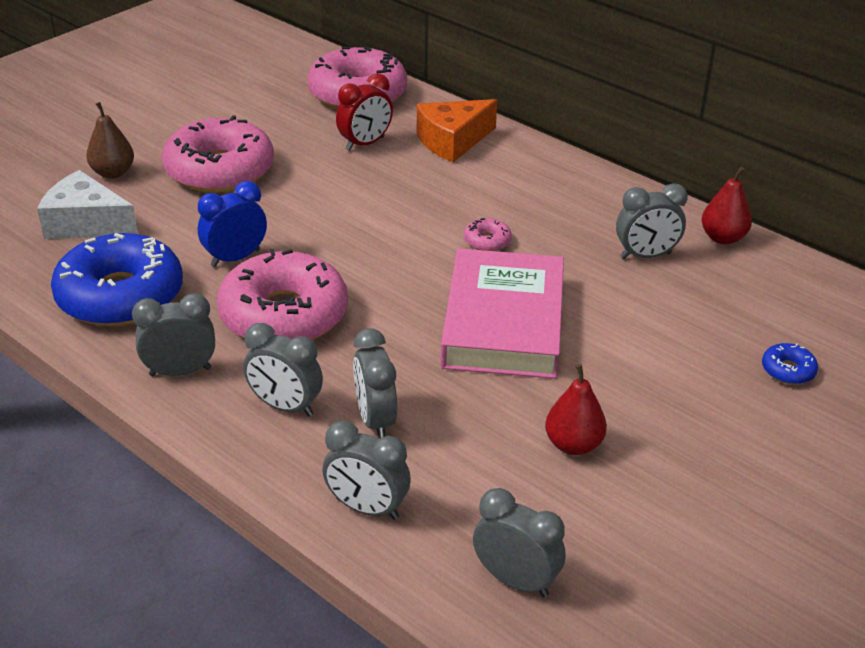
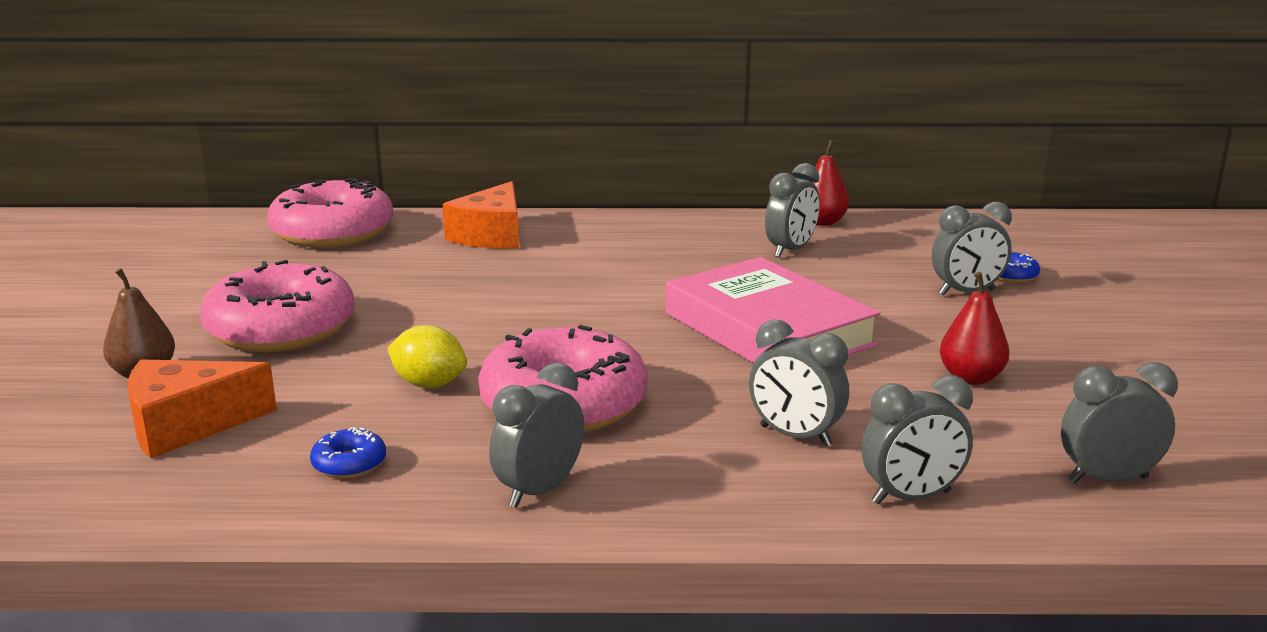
camera: 40 degrees left, 15 degrees down
(86, 223) = (187, 425): white cheese -> orange cheese
(120, 296) = (349, 464): blue donut -> blue donut, size x0.40
(235, 258) = (429, 384): blue clock -> yellow lemon
(285, 406) = (697, 466): grey clock -> grey clock (966, 292)
(365, 144) = (408, 262): red clock -> none
(487, 241) = (651, 285): pink donut -> none

